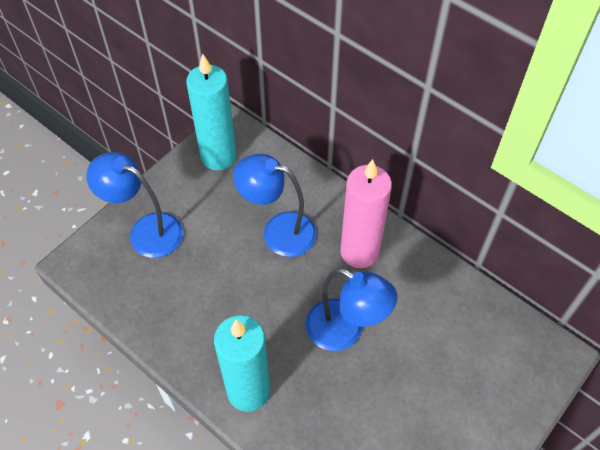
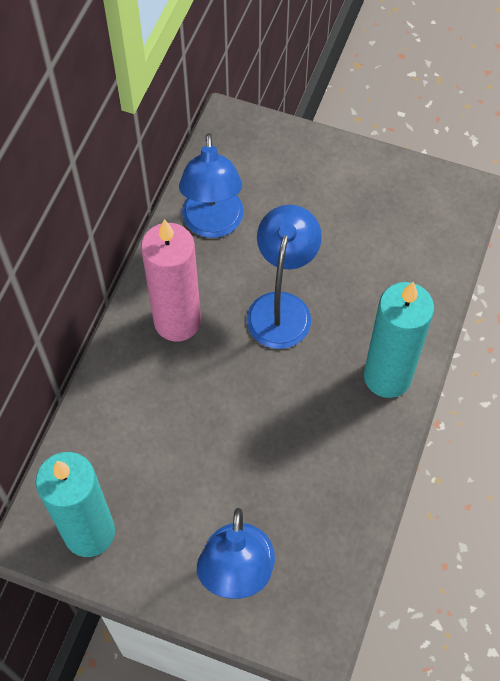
camera: 110 degrees left, 5 degrees up
(278, 231) = (180, 416): blue lamp -> blue lamp (213, 224)

